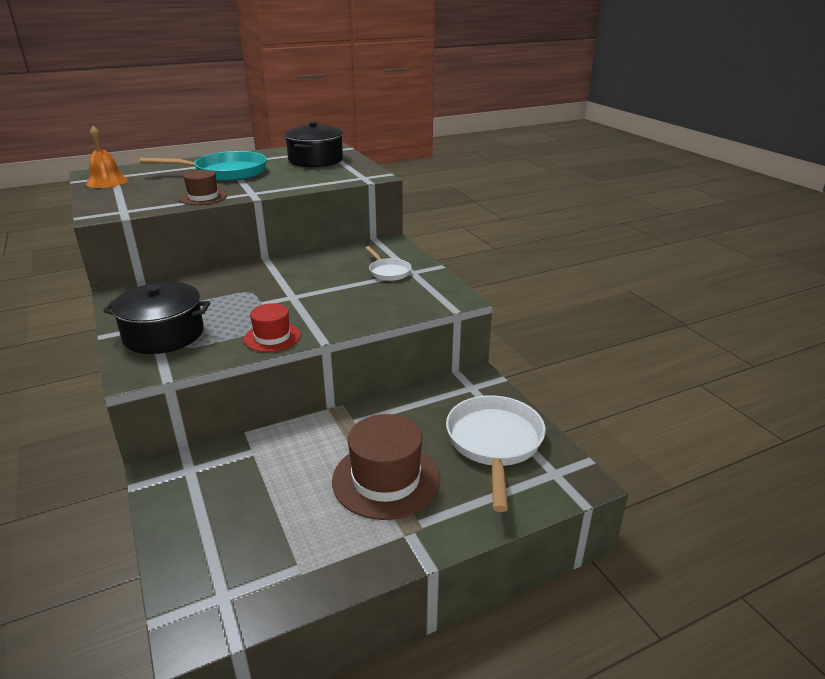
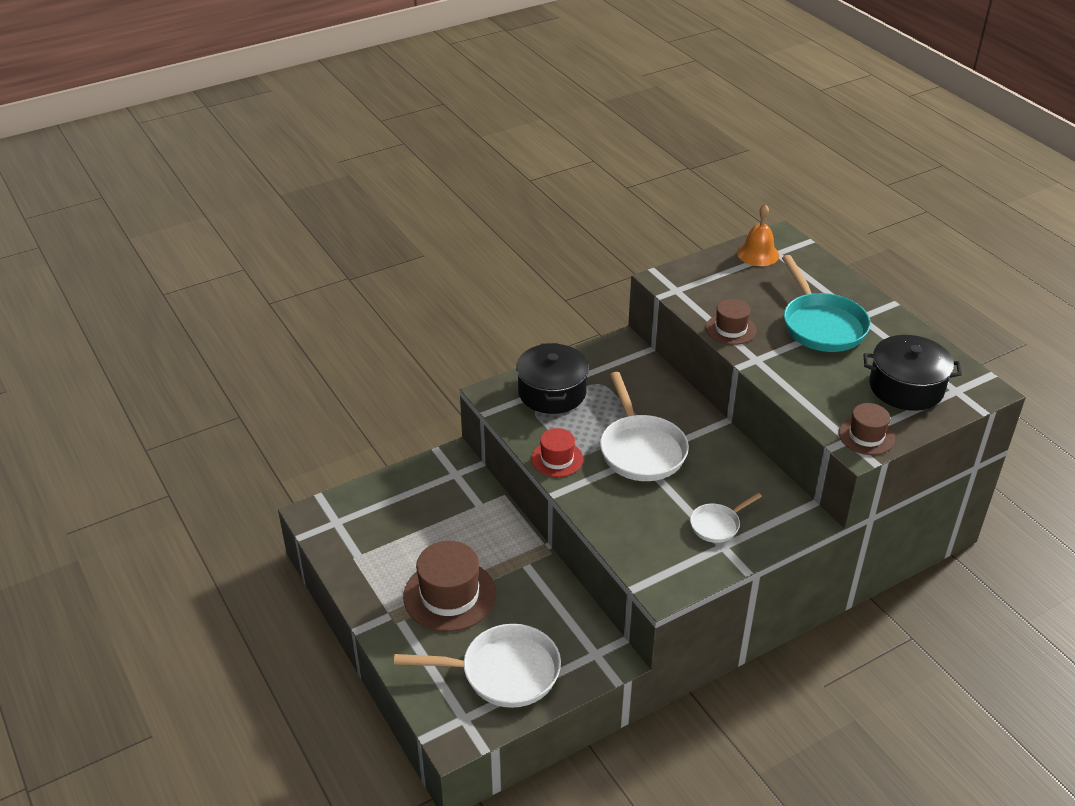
camera: 85 degrees right, 10 degrees up
(282, 295) = (641, 450): none -> white pan
(362, 173) = (866, 436): none -> brown hat

